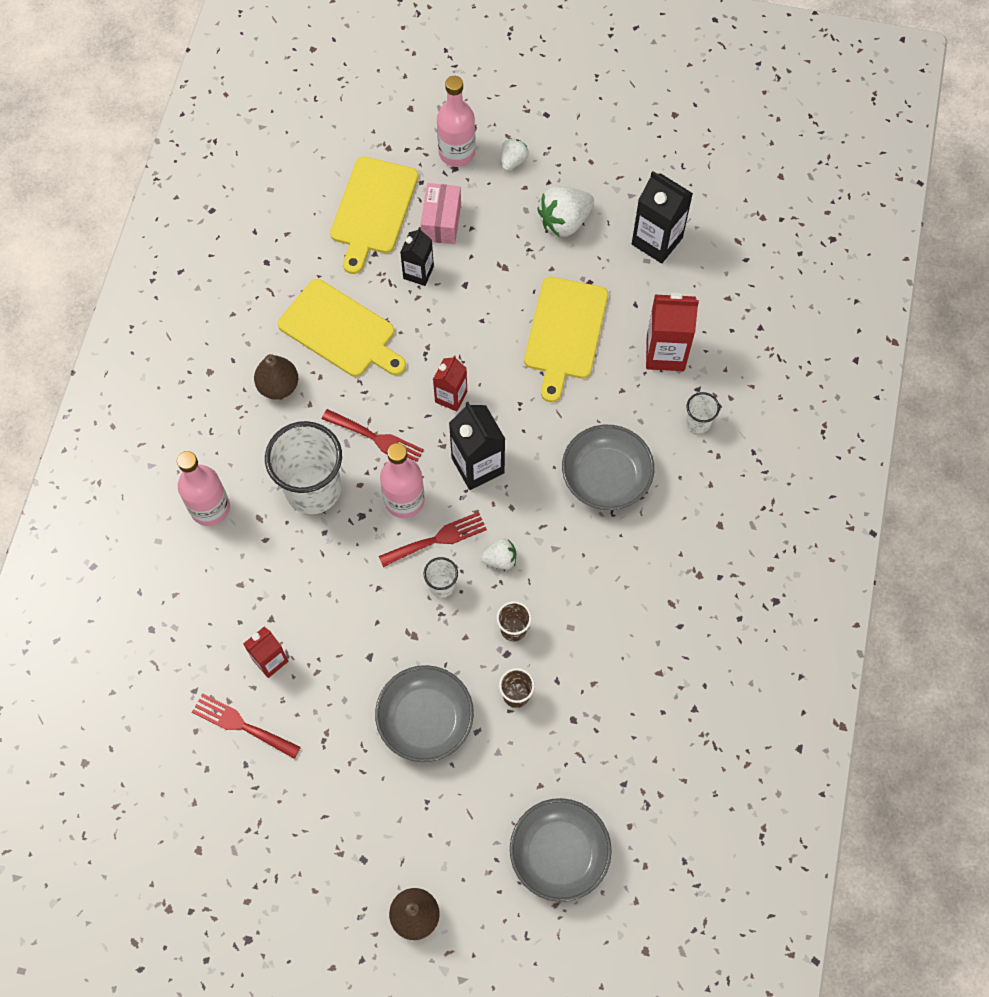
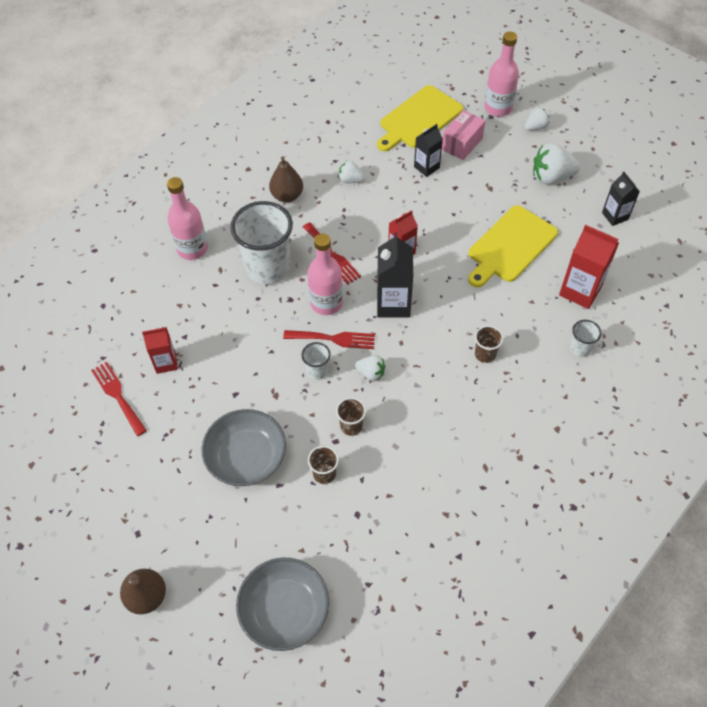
camera: 30 degrees right, 10 degrees down
(340, 330) = (350, 180): yellow cutting board -> white strawberry
(606, 477) = (485, 354): grey bowl -> brown cup
(657, 241) = (615, 216): black carton -> black carton, size x0.63

